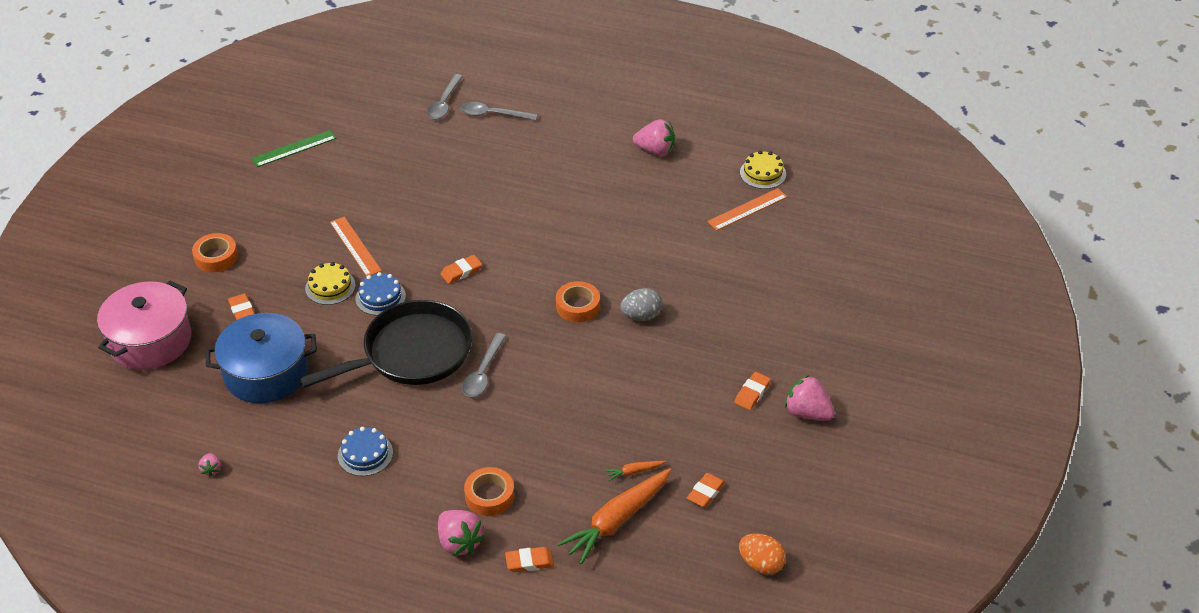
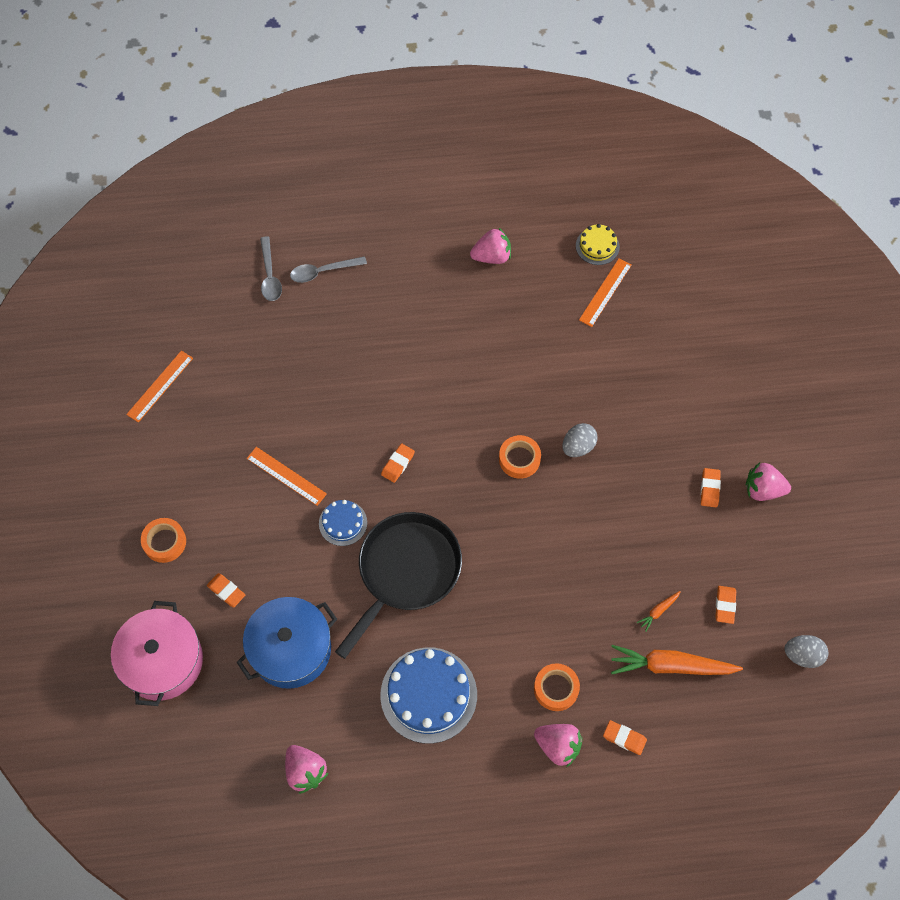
camera: 25 degrees left, 20 degrees up
(211, 469) = (305, 771): pink strawberry -> pink strawberry, size x2.01
(294, 148) = (160, 386): green ruler -> orange ruler
(330, 287) = (291, 531): yellow cake -> none
(365, 454) = (428, 695): blue cake -> blue cake, size x1.89
(483, 373) = (479, 565): grey spoon -> none
(529, 562) = (624, 738): orange eraser -> orange eraser turned 60 degrees clockwise
(616, 520) = (670, 666): orange carrot -> orange carrot turned 75 degrees clockwise
(761, 564) = (802, 655): orange egg -> grey egg

